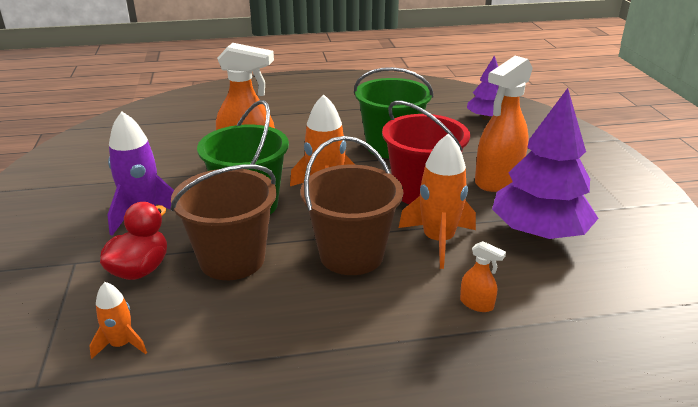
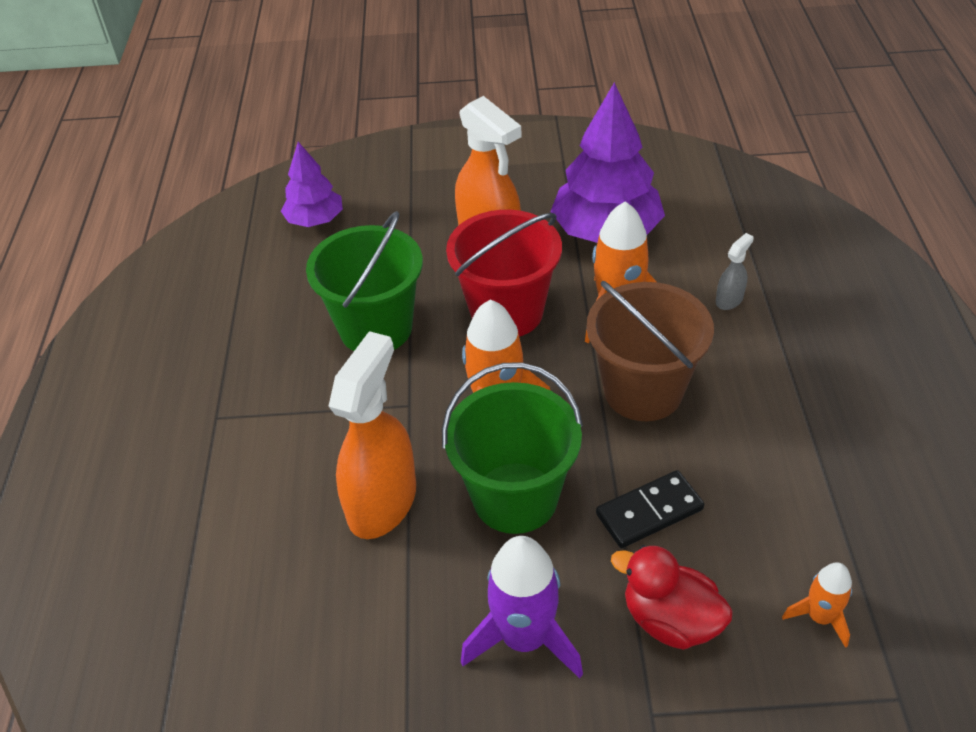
camera: 80 degrees left, 15 degrees up
(232, 259) = (649, 512): brown bucket -> black domino
(477, 304) = (729, 300): orange spray bottle -> grey spray bottle

